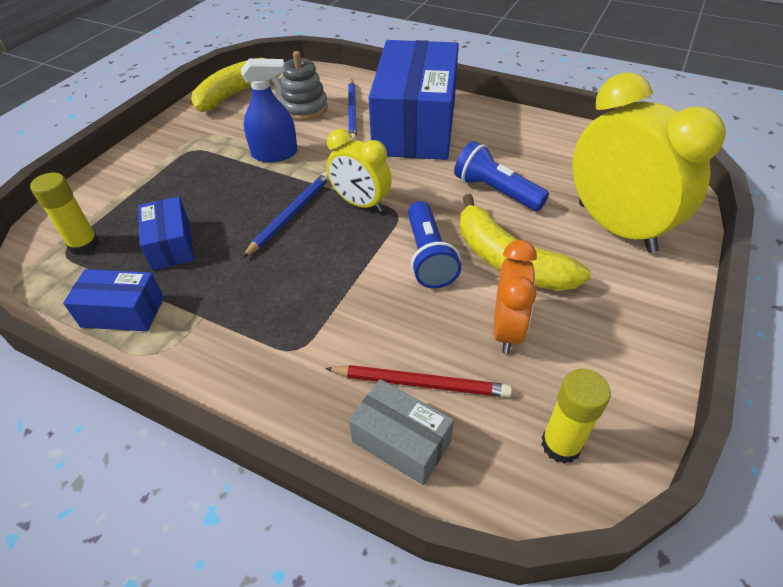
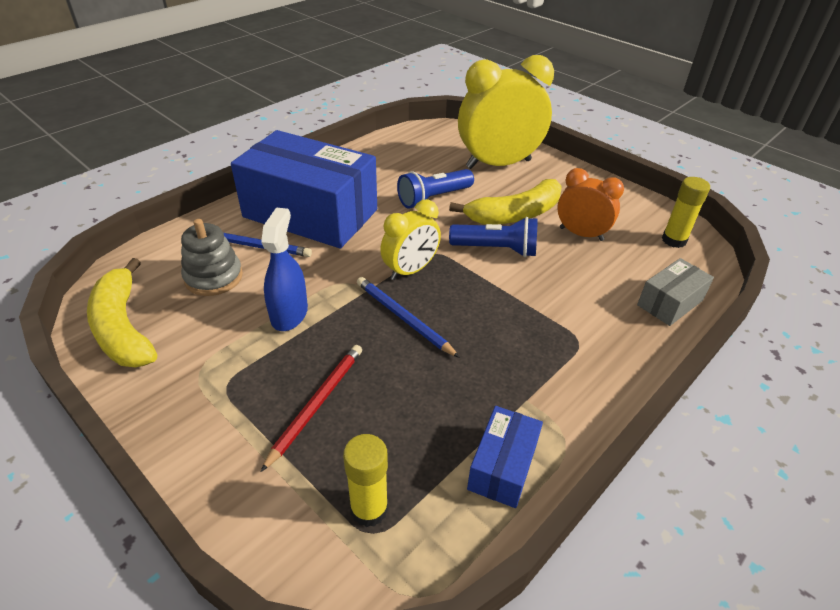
camera: 75 degrees left, 5 degrees down
(171, 245) = (408, 418): blue box -> none
(420, 383) = (622, 283): red pencil -> red pencil (316, 404)

